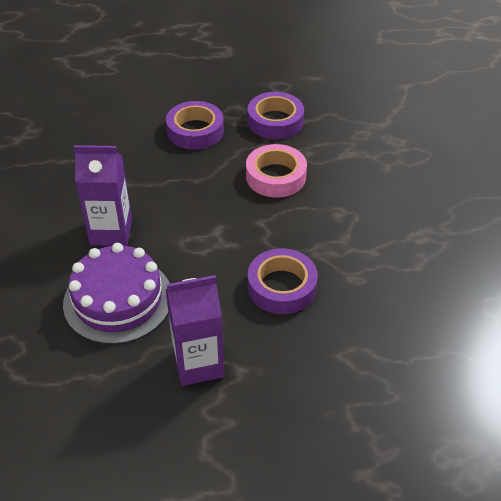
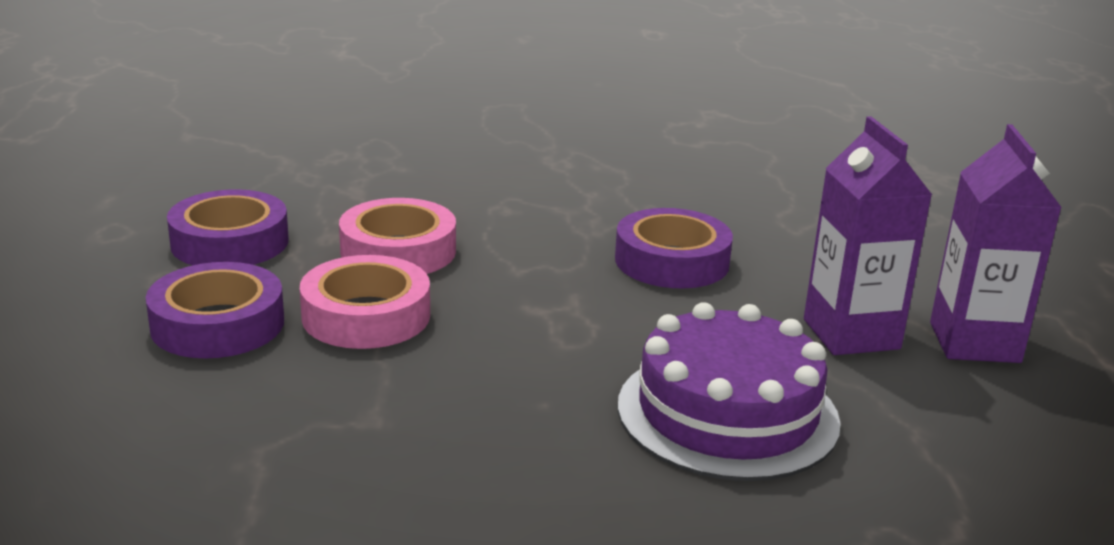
camera: 90 degrees left, 20 degrees down
(111, 232) = (535, 426): purple carton -> purple carton (974, 342)
(206, 173) = (366, 316): none -> pink tape

